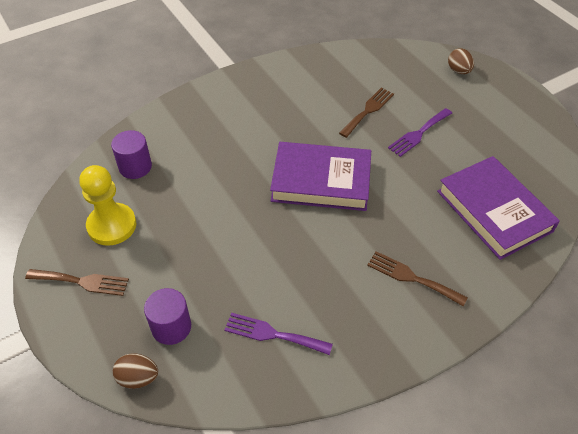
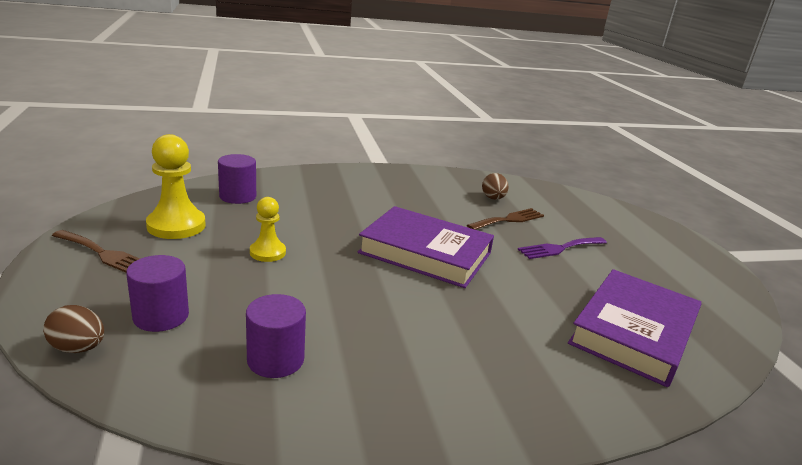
camera: 15 degrees right, 25 degrees down
(203, 229) = (267, 252): none -> yellow pawn
(273, 334) = (275, 359): purple fork -> purple cylinder
(411, 277) = (493, 361): brown fork -> none
(458, 71) = (626, 218): brown egg -> brown egg (493, 198)
(494, 211) = (633, 332): purple book -> purple book turned 45 degrees clockwise

